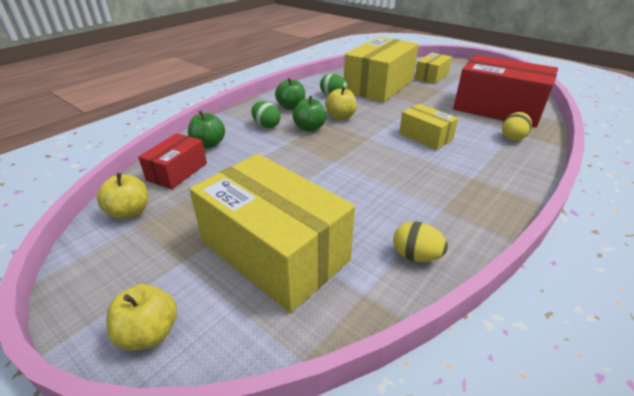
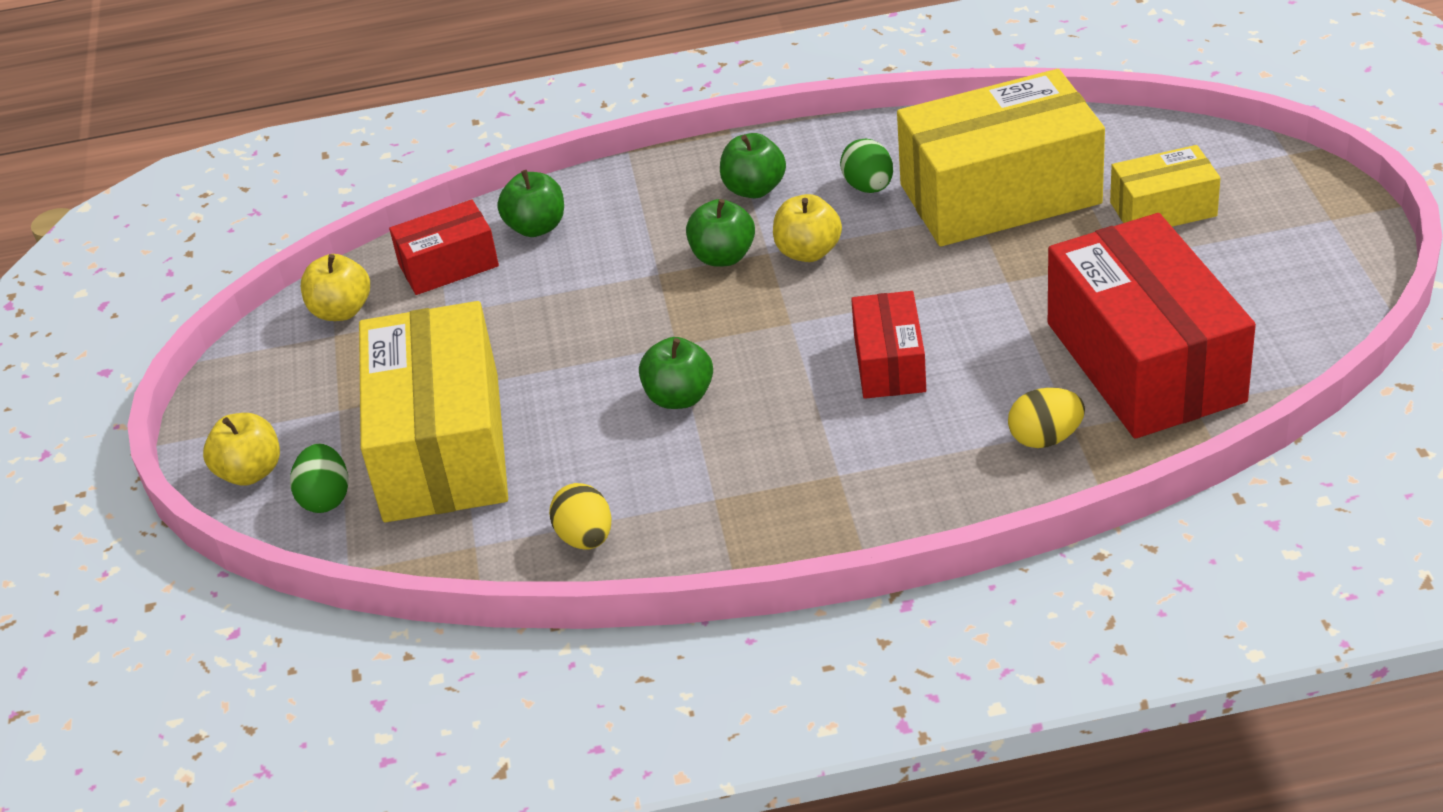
camera: 45 degrees right, 5 degrees up
(266, 125) = (662, 221): green egg -> green egg (325, 498)
(365, 178) = (679, 397): none -> green apple
(425, 136) = (889, 363): yellow box -> red box

